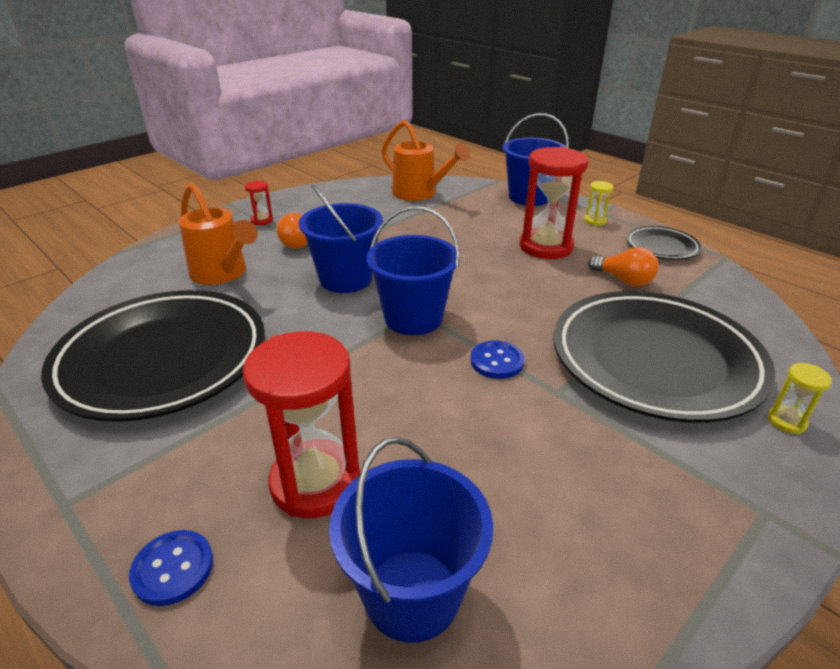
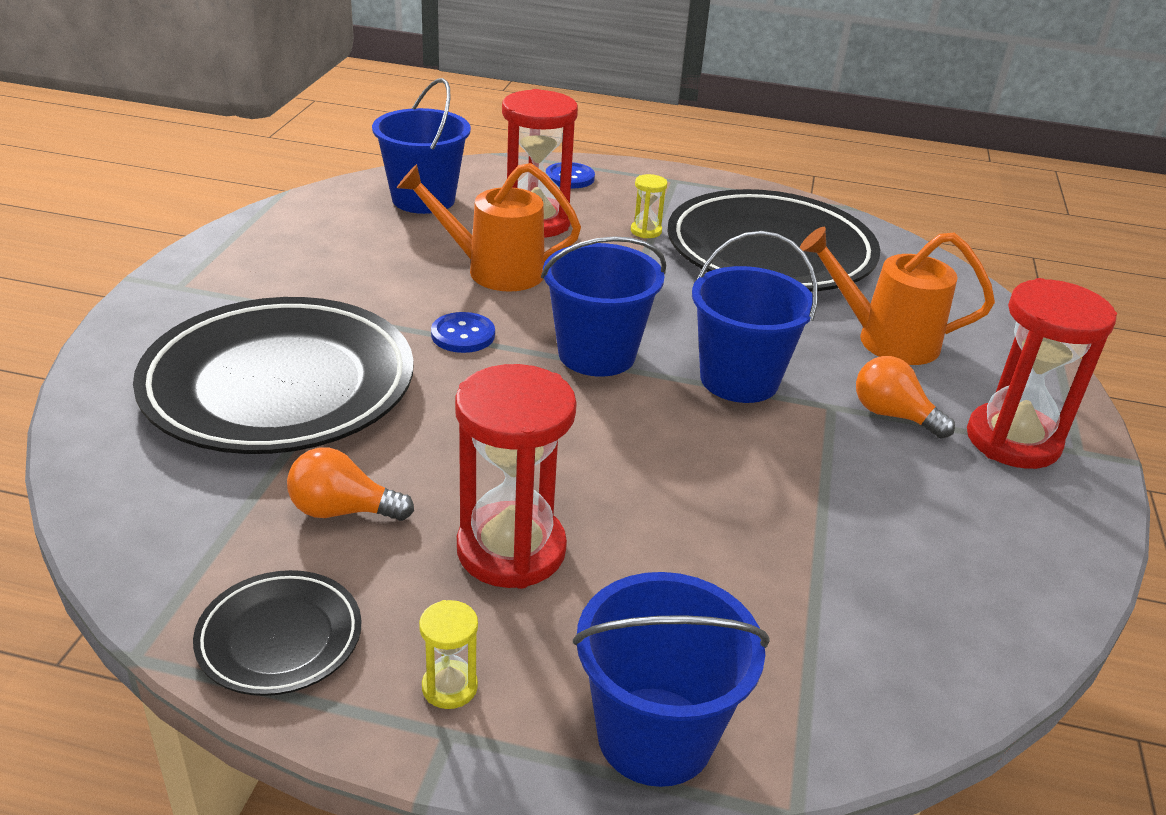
camera: 145 degrees right, 0 degrees up
(262, 220) = (1012, 440): red hourglass -> red hourglass, size x2.26
(419, 194) = (894, 635): orange watering can -> orange watering can (493, 270)
(786, 421) = (130, 360): yellow hourglass -> yellow hourglass (646, 231)

